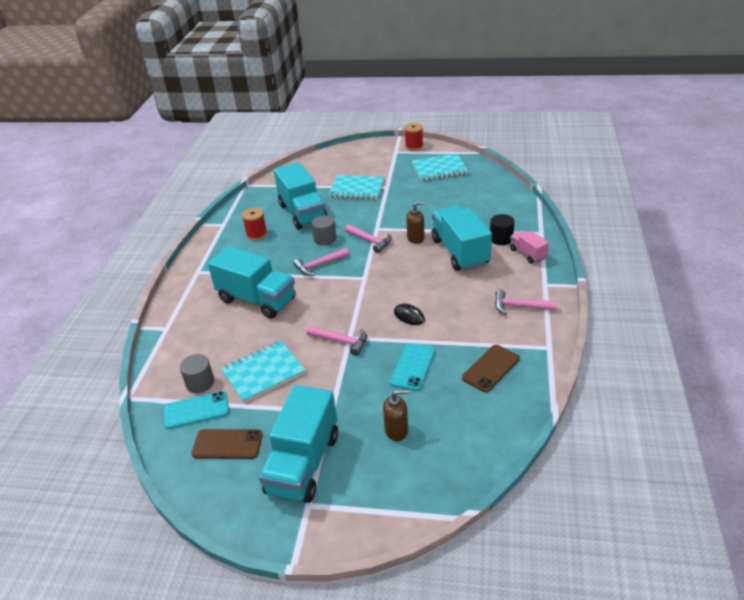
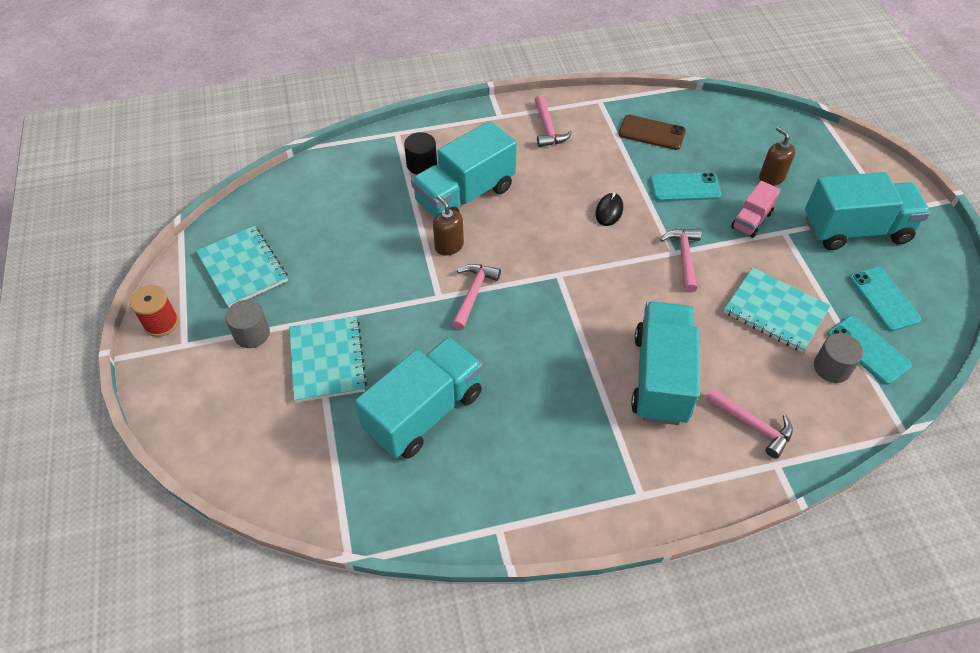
camera: 115 degrees left, 15 degrees up
(227, 444) = (883, 299): brown phone -> turquoise phone
(256, 234) = (508, 455): red spool -> none
(319, 265) = (553, 334): pink hammer -> pink hammer (752, 425)
(325, 239) = (488, 351): grey cylinder -> grey cylinder (252, 334)
(527, 254) = (446, 137): pink truck -> pink truck (751, 220)

